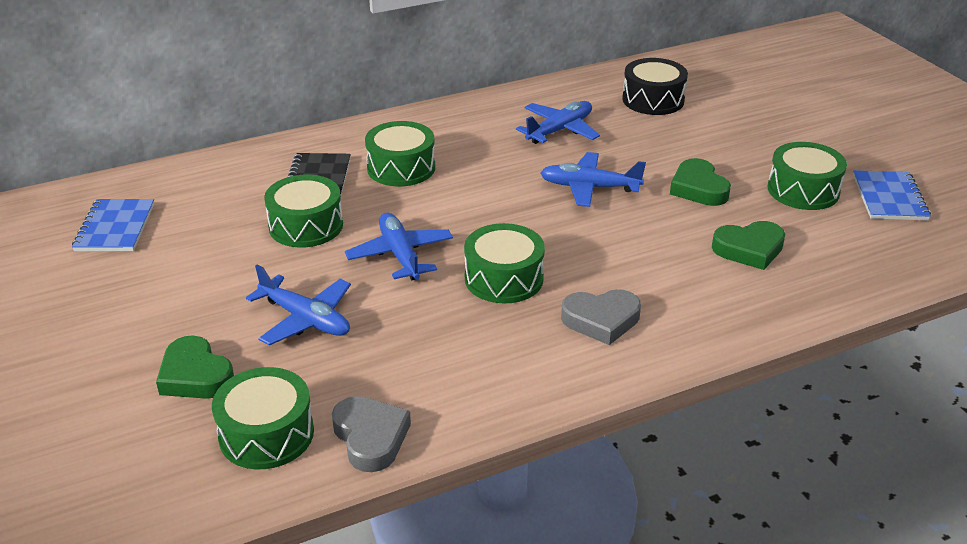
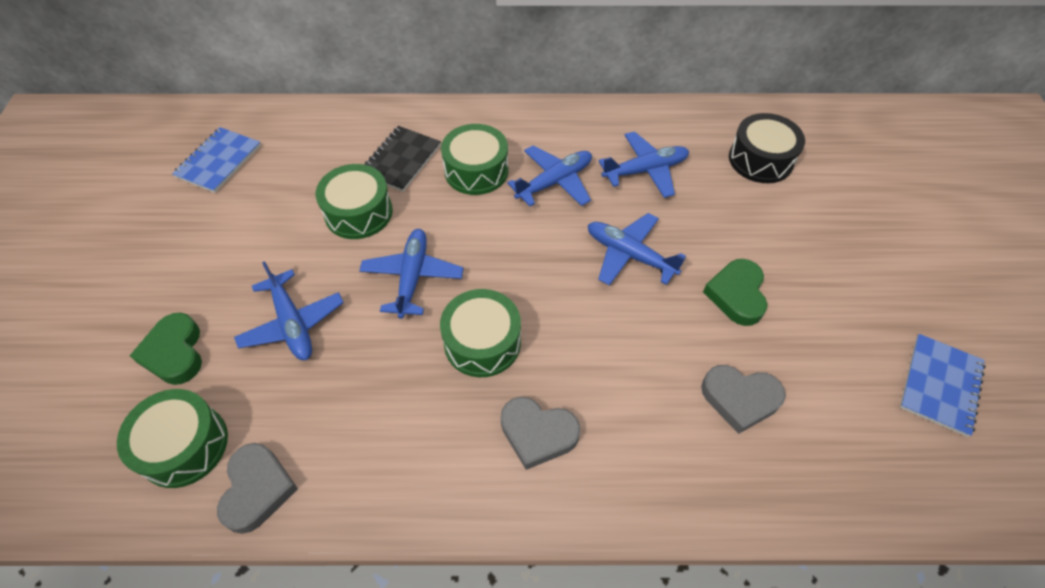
camera: 25 degrees right, 20 degrees up
(483, 157) = (554, 182): none -> blue plane
(749, 249) = (740, 399): green heart -> grey heart
(803, 190) = (847, 338): green drum -> none

